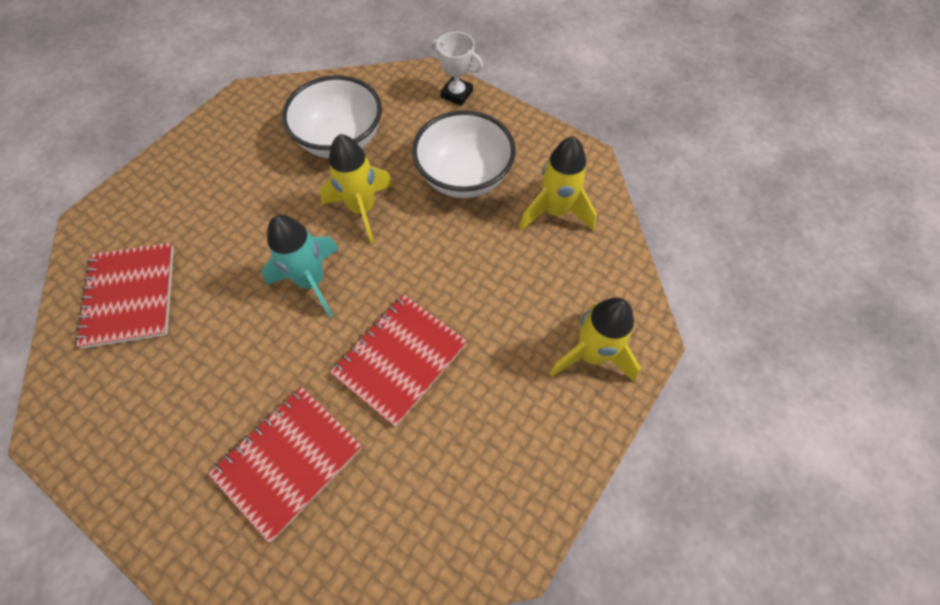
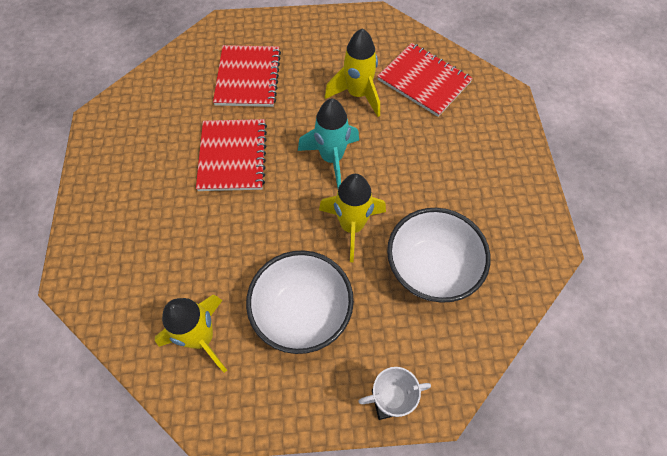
camera: 140 degrees right, 0 degrees up
(591, 354) = (107, 242): yellow rocket -> yellow rocket (357, 95)

